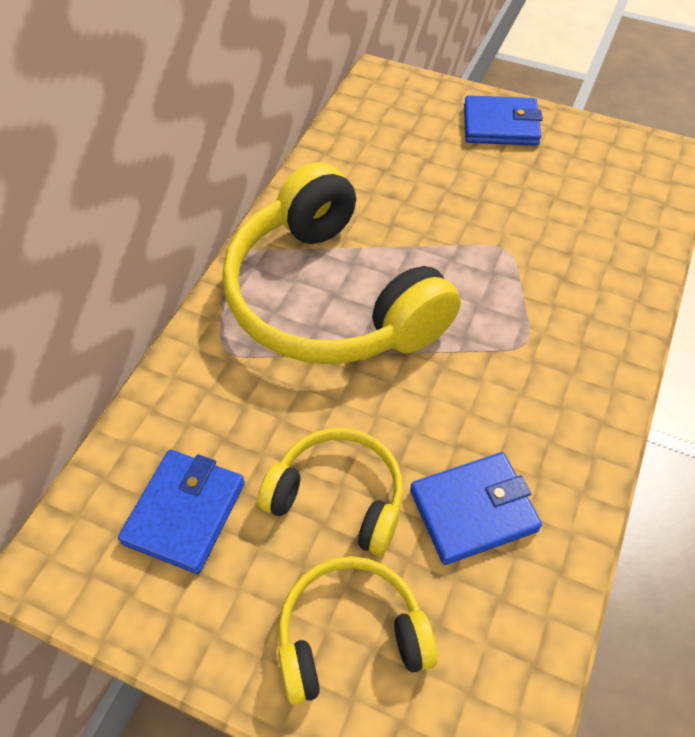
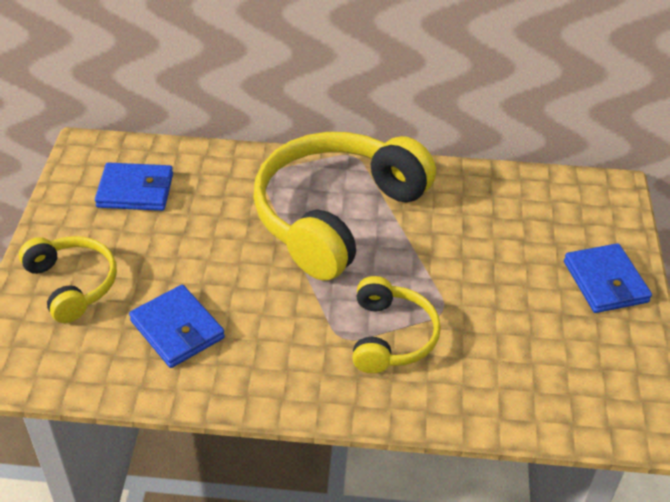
camera: 70 degrees right, 10 degrees down
(338, 496) = (167, 257): yellow headphones -> yellow headphones (391, 336)

